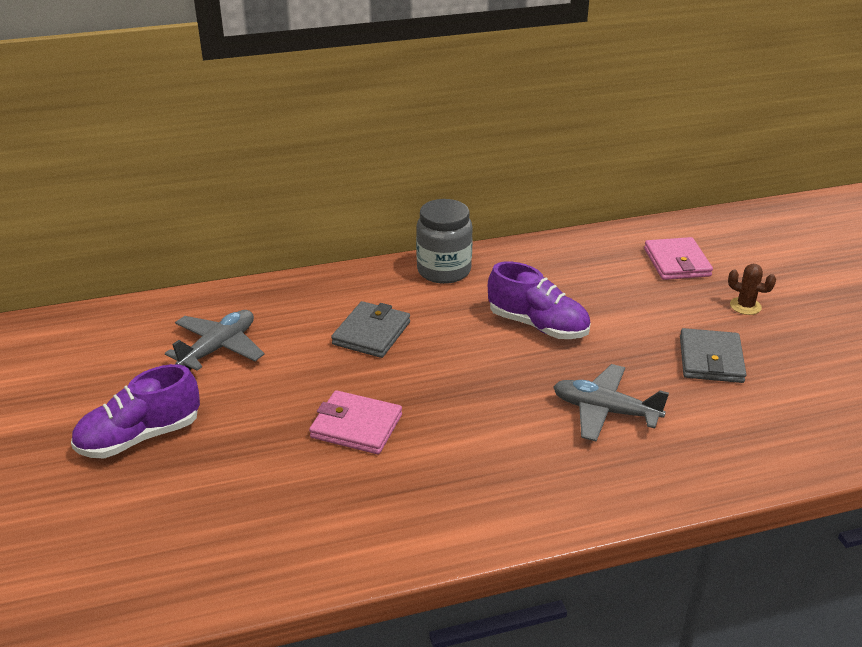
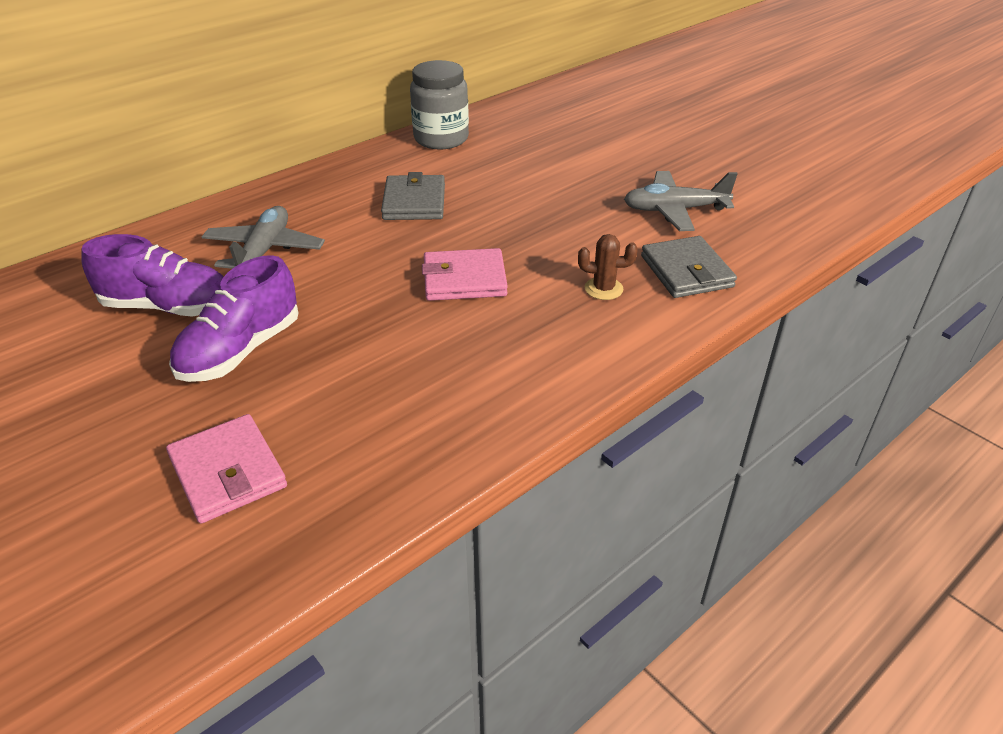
camera: 25 degrees left, 5 degrees up
(538, 325) = (563, 161): purple shoe -> purple shoe (168, 307)
(677, 262) = (637, 92): pink wallet -> pink wallet (228, 472)
(711, 359) = (724, 153): grey wallet -> grey wallet (686, 271)
(745, 306) = (717, 111): brown cactus -> brown cactus (603, 289)

